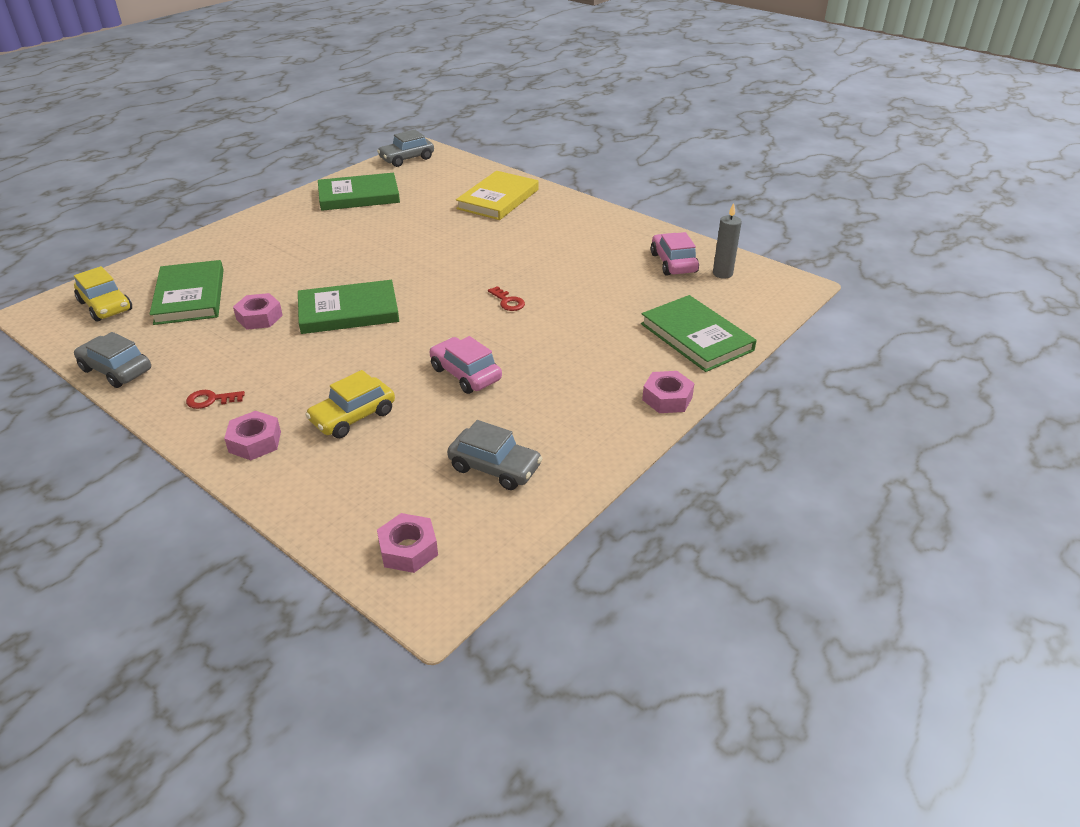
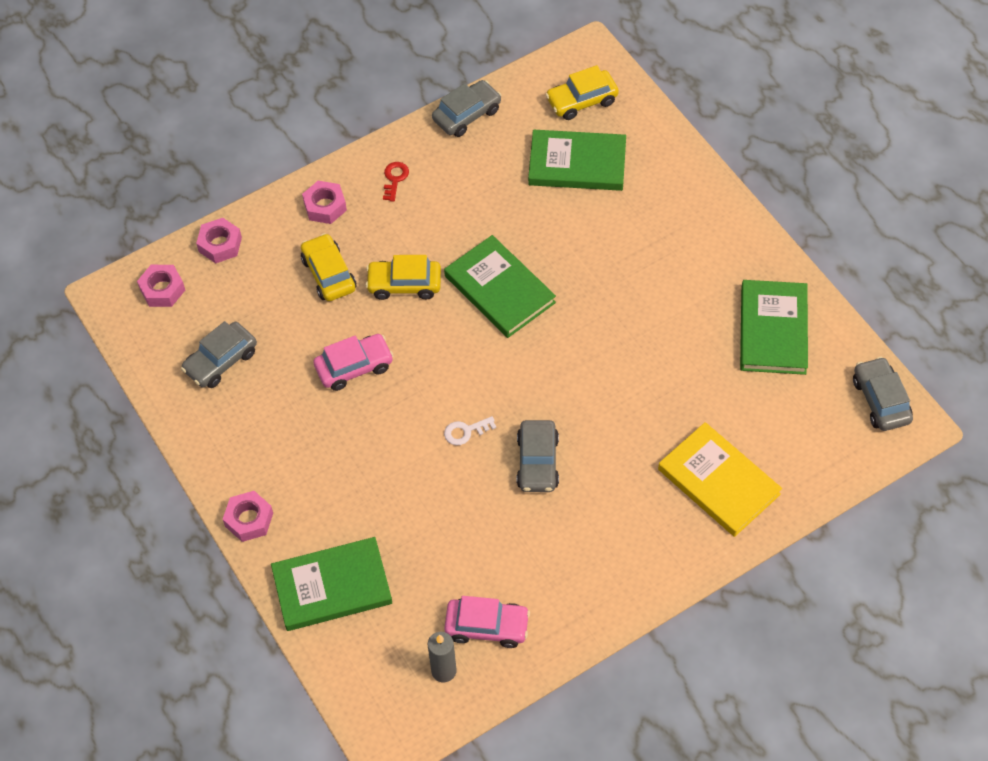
camera: 110 degrees right, 20 degrees up
(259, 317) = (516, 217): pink nut -> pink nut (220, 244)
(348, 311) = (499, 289): green book -> green book turned 45 degrees counterclockwise
(355, 365) = (404, 284): none -> yellow car
(508, 302) = (465, 431): red key -> white key
(520, 265) = (537, 462): none -> grey car

